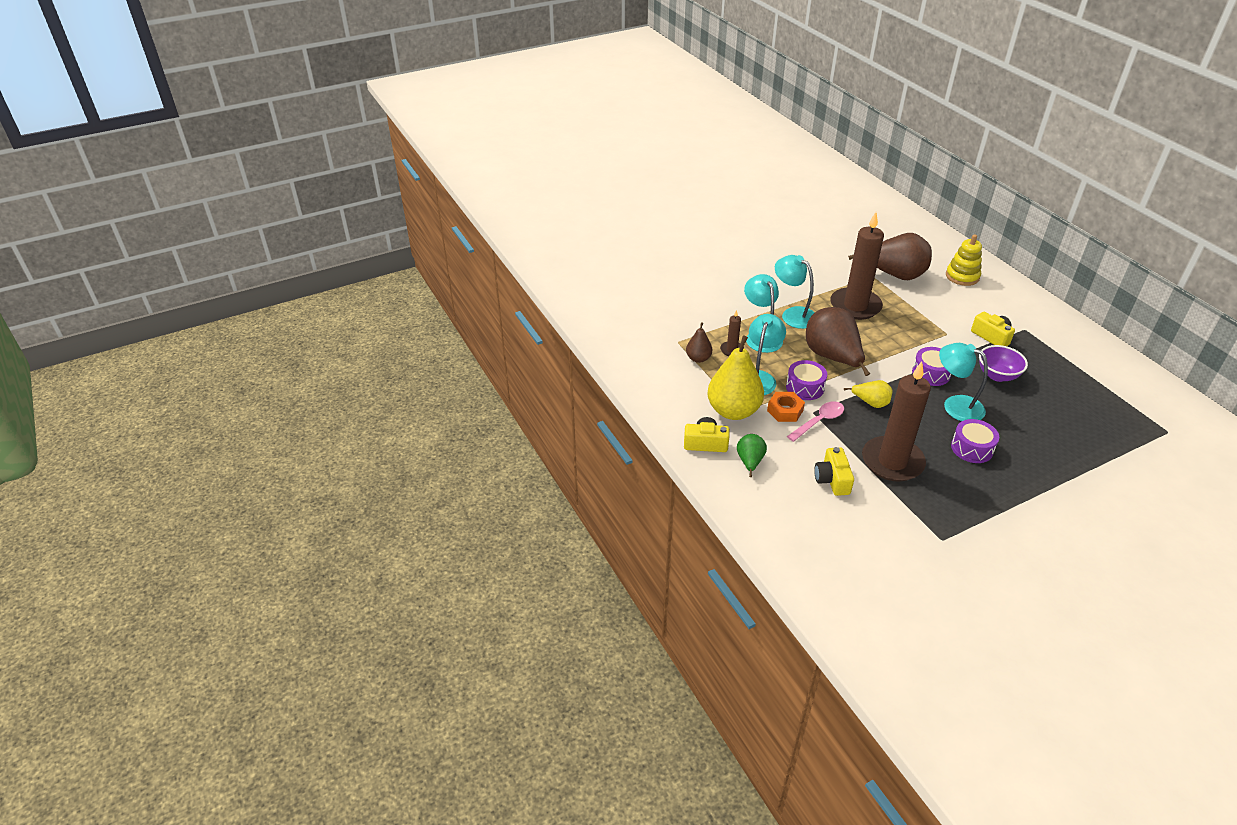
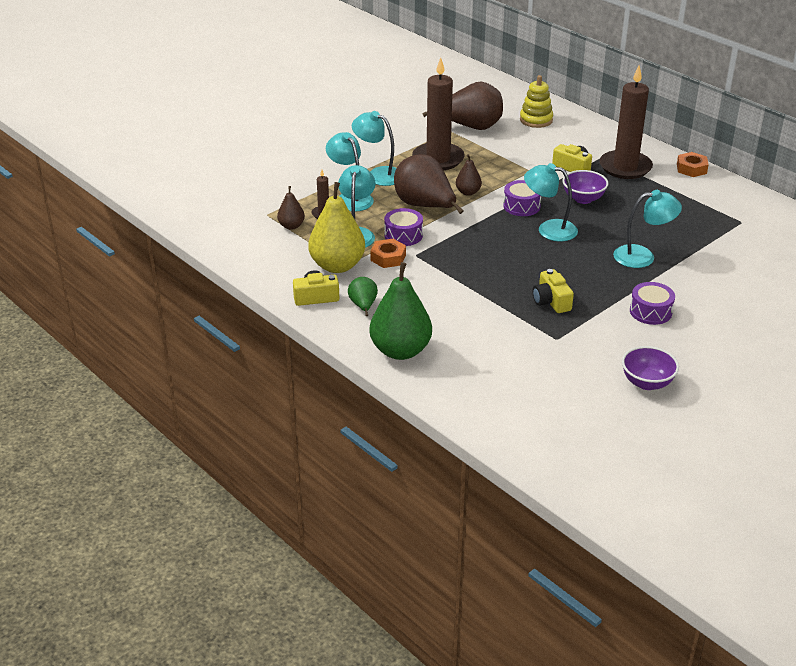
camera: 15 degrees left, 5 degrees down
(777, 522) = (400, 351): none -> green pear
(819, 421) = (423, 261): pink spoon -> none
(832, 479) = (445, 307): yellow camera -> yellow camera (551, 301)
(870, 403) = (469, 239): yellow pear -> none
(878, 348) = (468, 192): none -> brown pear
(892, 461) = (499, 284): brown candle -> brown candle (625, 167)
(972, 448) = (570, 262): purple drum -> purple drum (650, 312)
(1033, 615) = (647, 383): none -> purple bowl
(1051, 455) = (642, 256): none -> turquoise lamp
(1120, 358) = (691, 169): none -> orange nut

